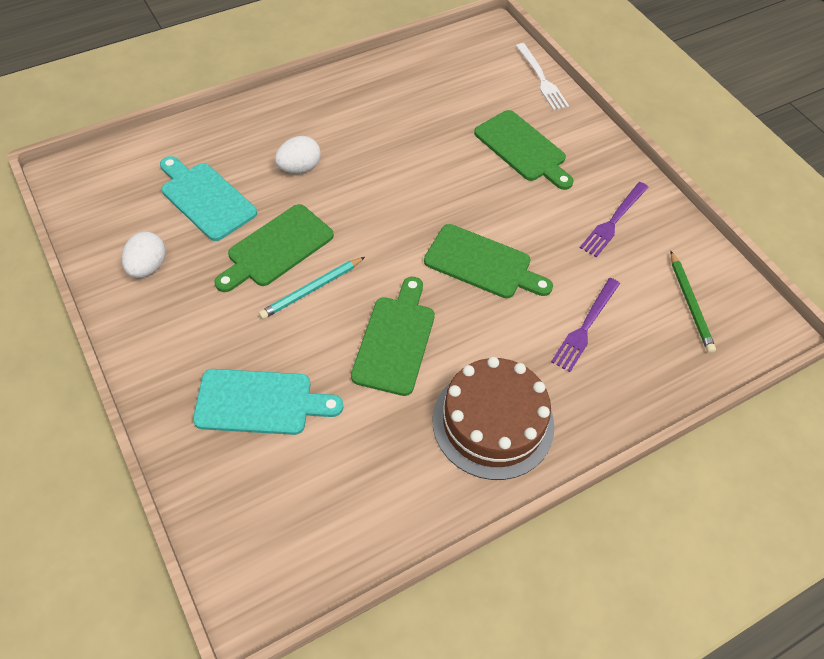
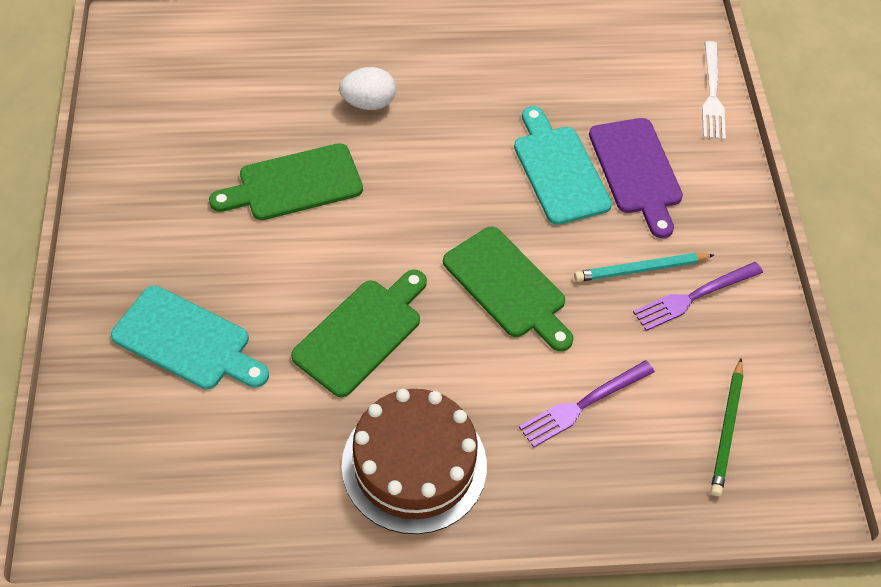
camera: 25 degrees right, 0 degrees up
(148, 267) = (154, 154): white egg -> none
(205, 198) = (251, 102): turquoise cutting board -> turquoise cutting board (559, 170)
(312, 289) = (305, 243): turquoise pencil -> turquoise pencil (641, 269)
(523, 149) = (636, 171): green cutting board -> purple cutting board

